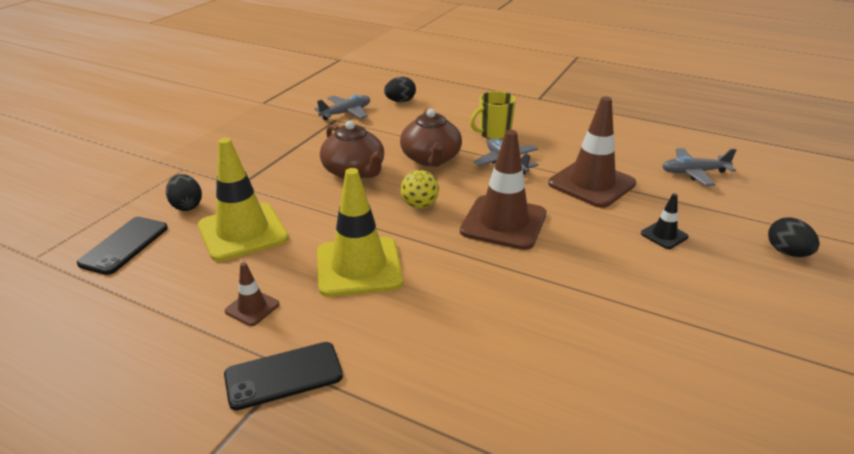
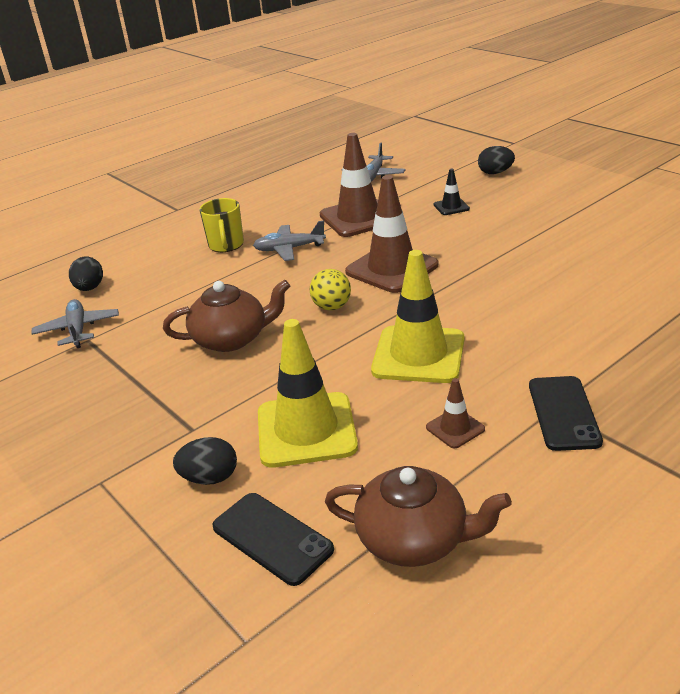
camera: 65 degrees left, 0 degrees up
(431, 159) = (246, 288): brown teapot -> brown teapot (414, 539)

